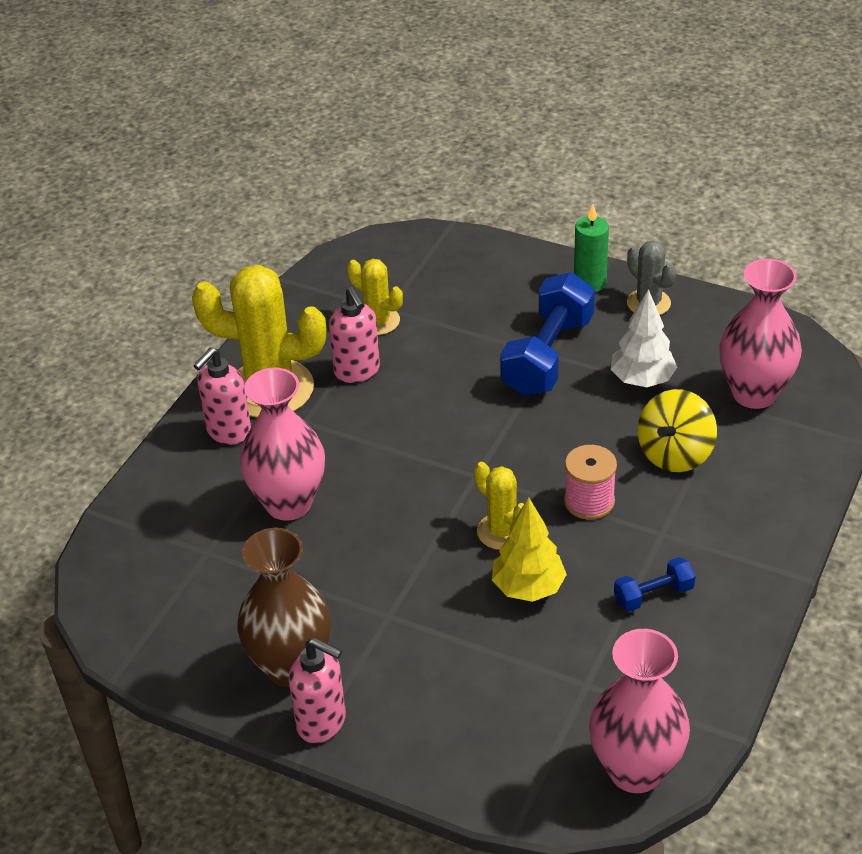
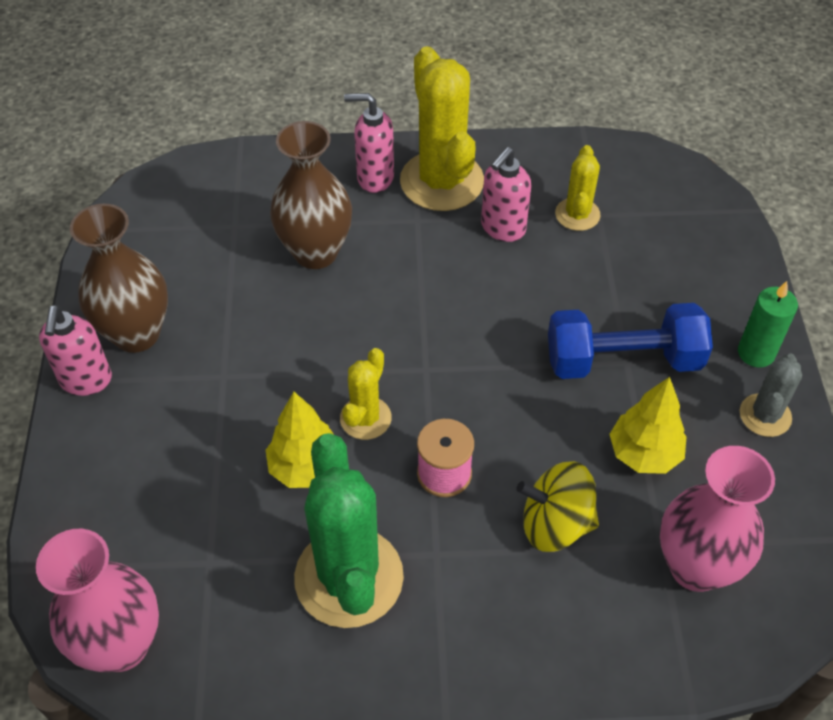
camera: 60 degrees right, 10 degrees up
(288, 503) = (315, 252): pink vase -> brown vase
(642, 380) = (644, 454): white tree -> yellow tree
(653, 595) = (349, 577): blue dumbbell -> green cactus

